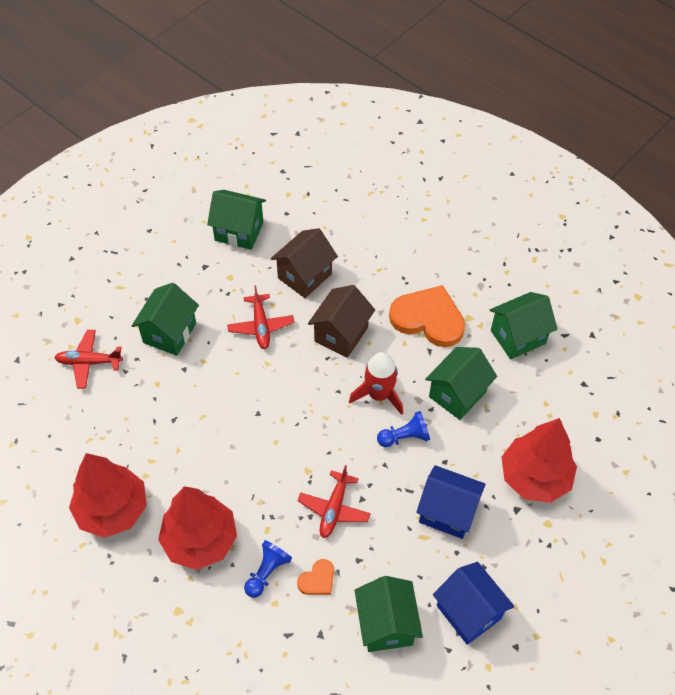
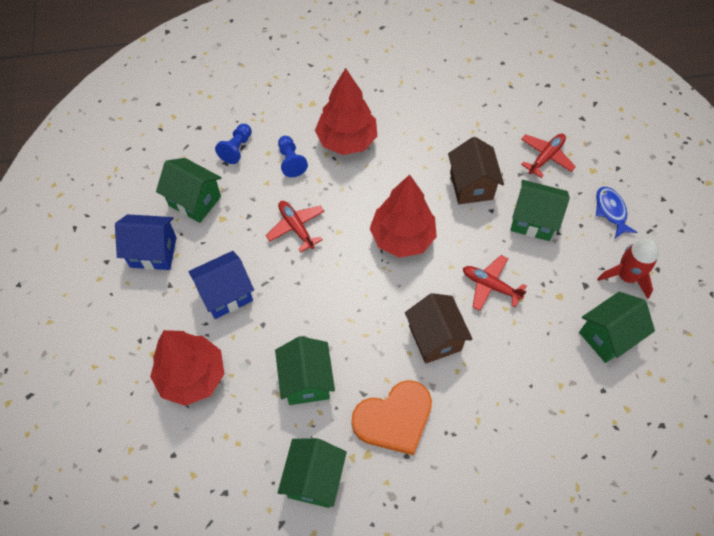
camera: 130 degrees right, 5 degrees up
(112, 510) = (411, 108): red tree -> red tree (402, 237)
(114, 286) = (611, 211): none -> blue fish
(170, 333) = (533, 221): green house -> green house turned 45 degrees counterclockwise
(304, 276) = (517, 354): brown house -> brown house (471, 185)
(317, 579) = (259, 184): orange heart -> none
(379, 394) = (357, 323): red rocket -> red rocket (626, 276)
(405, 437) = (306, 313): blue pawn -> blue pawn (236, 148)

